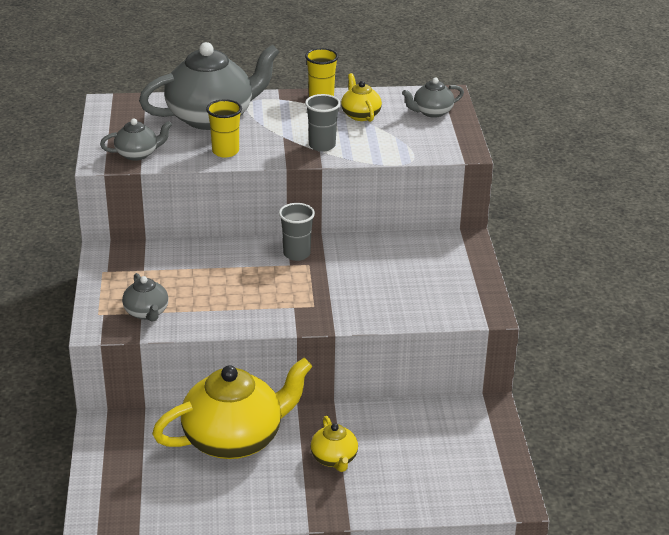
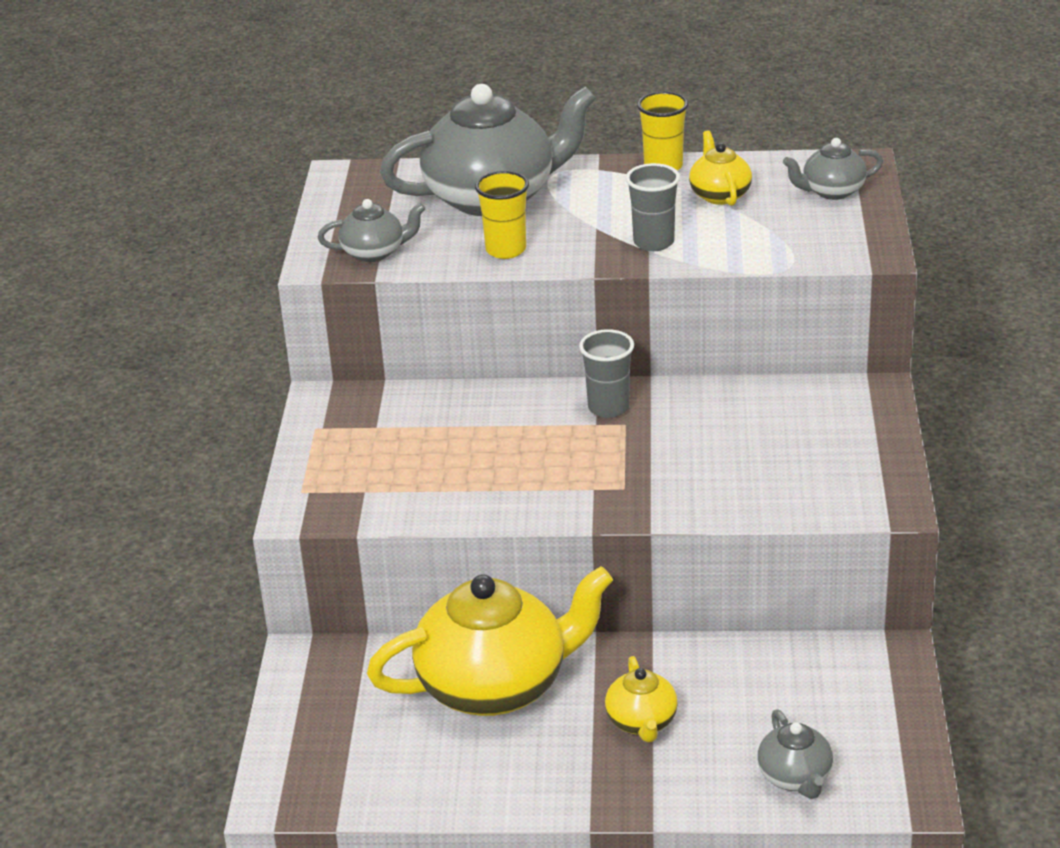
camera: 10 degrees right, 0 degrees up
(146, 312) = (372, 491): grey teapot -> grey teapot (795, 777)

